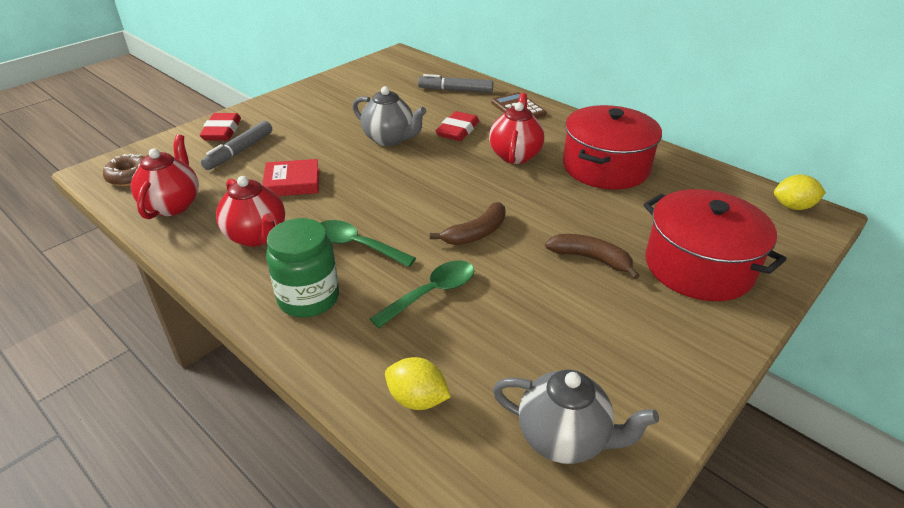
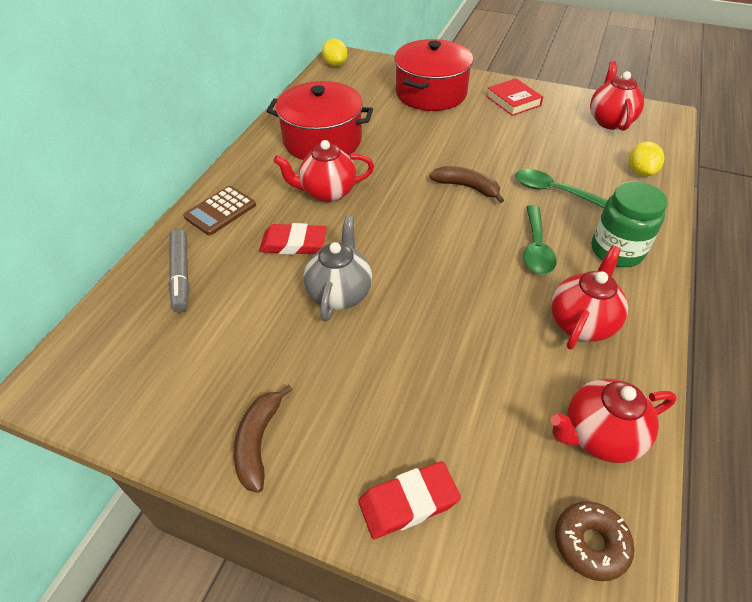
camera: 110 degrees left, 10 degrees up
(239, 151) = (449, 439): grey marker -> none
(292, 182) = (479, 341): red book -> red book (513, 101)
(564, 438) = (610, 121): grey teapot -> red teapot
(591, 259) = (456, 131): brown banana -> brown banana (258, 442)

